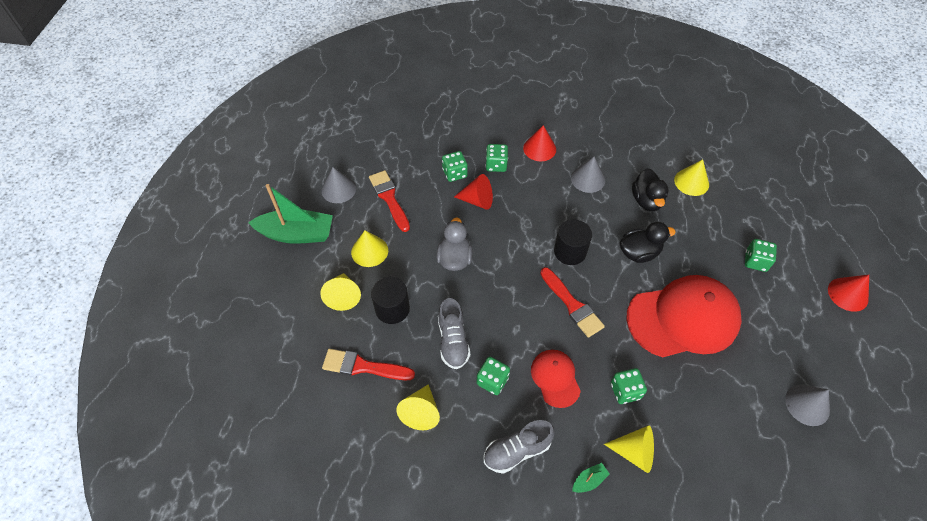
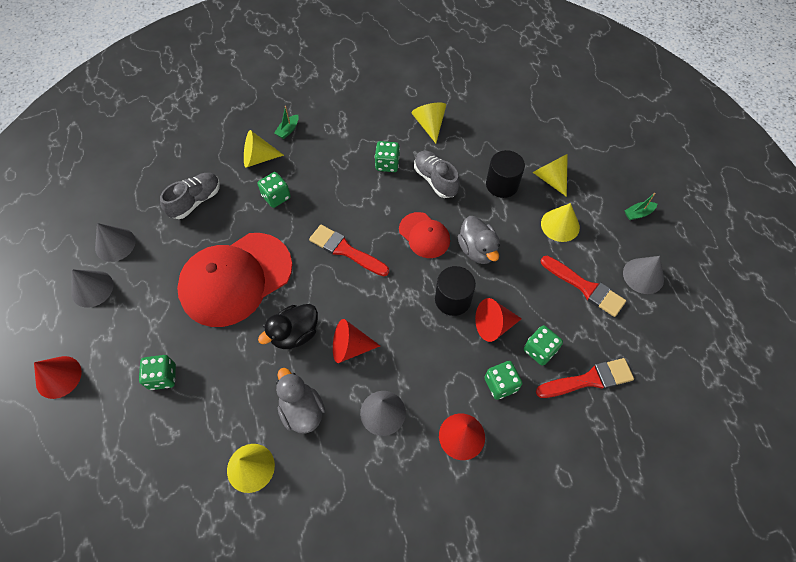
camera: 155 degrees right, 5 degrees up
(297, 234) = (638, 213): green boat -> green boat, size x0.41
(363, 366) = (493, 136): red brush -> red brush (589, 379)
(517, 450) = (347, 128): grey shoe -> grey shoe (196, 201)
(555, 378) = (337, 184): red cap -> red cap (424, 235)
(570, 251) = (368, 305): black cylinder -> black cylinder (453, 299)
(596, 227) = (350, 347): none -> red cone
(646, 200) = (302, 410): black duck -> grey duck
(827, 364) = (92, 288): none -> grey cone

